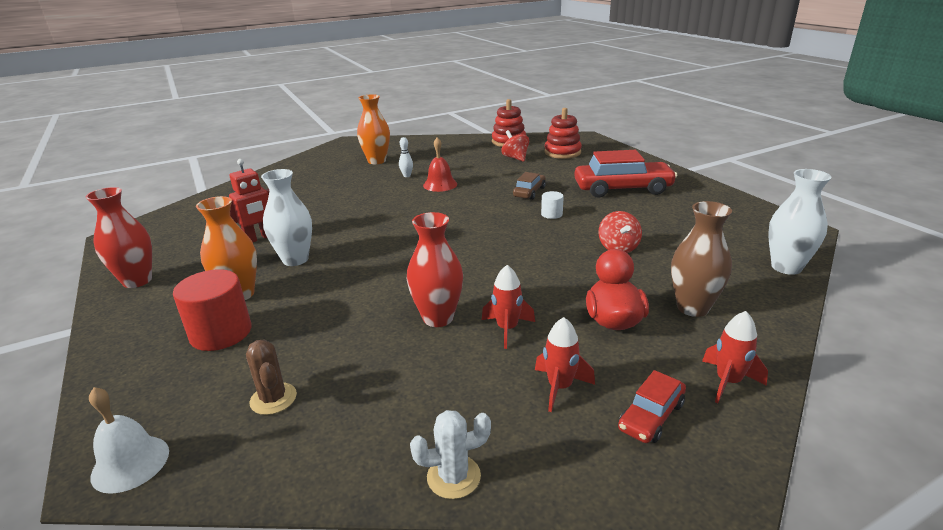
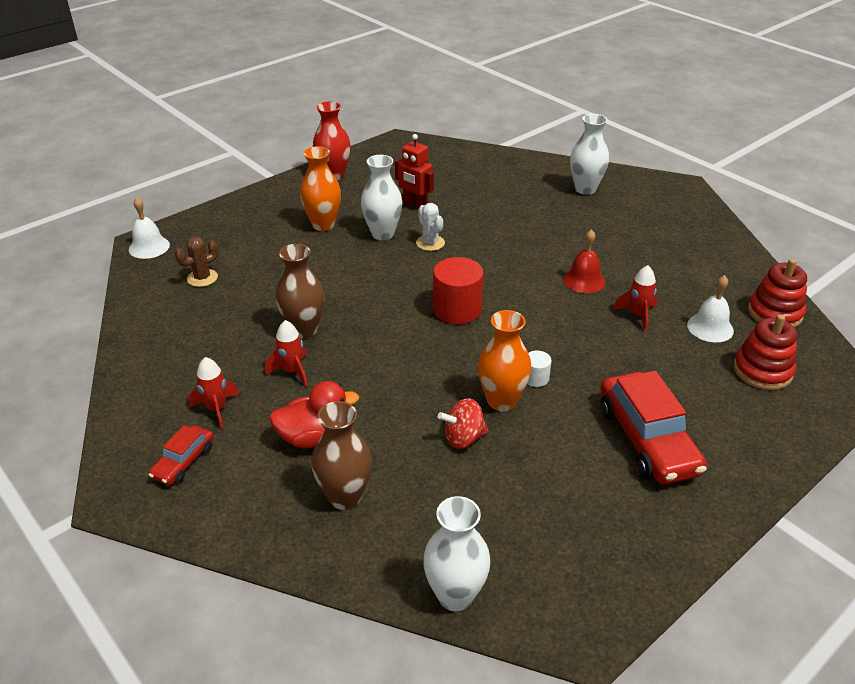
camera: 75 degrees right, 10 degrees up
(221, 333) = (272, 234): red cylinder -> red cylinder (457, 309)
(317, 169) = (585, 189): none -> white vase
(377, 161) = (632, 221): orange vase -> orange vase (501, 401)
(407, 176) = (598, 251): white bowling pin -> none
(438, 318) = (304, 330): red vase -> brown vase
(453, 477) = (130, 368): white cactus -> white cactus (430, 243)
(515, 158) = (710, 327): red spinning top -> white bell
(529, 192) = (594, 353): brown car -> none
(651, 416) = (183, 462): red car -> red car turned 90 degrees counterclockwise
(728, 382) = (226, 513): red rocket -> red rocket (637, 315)

